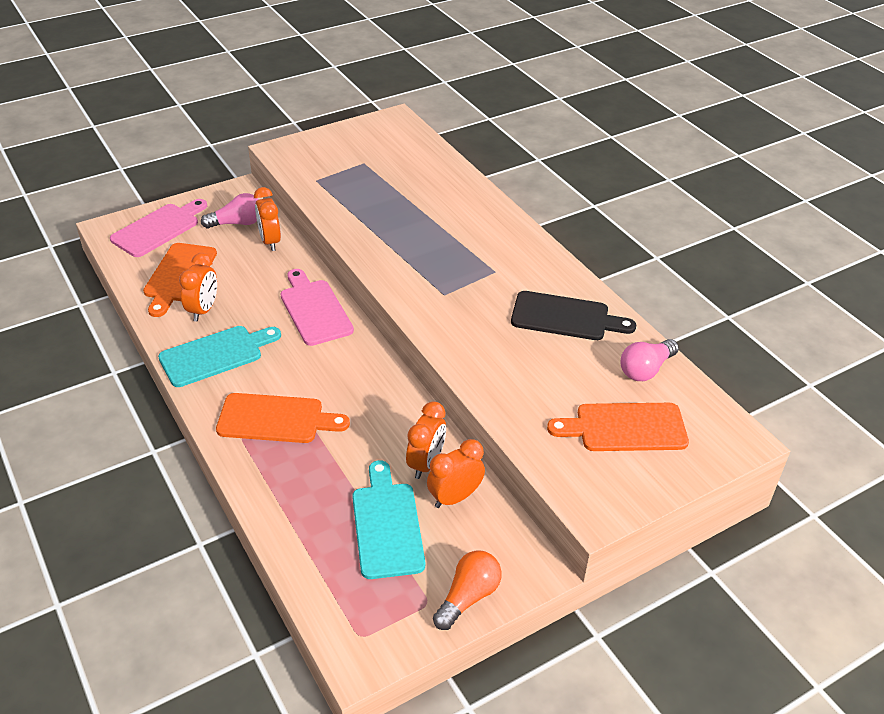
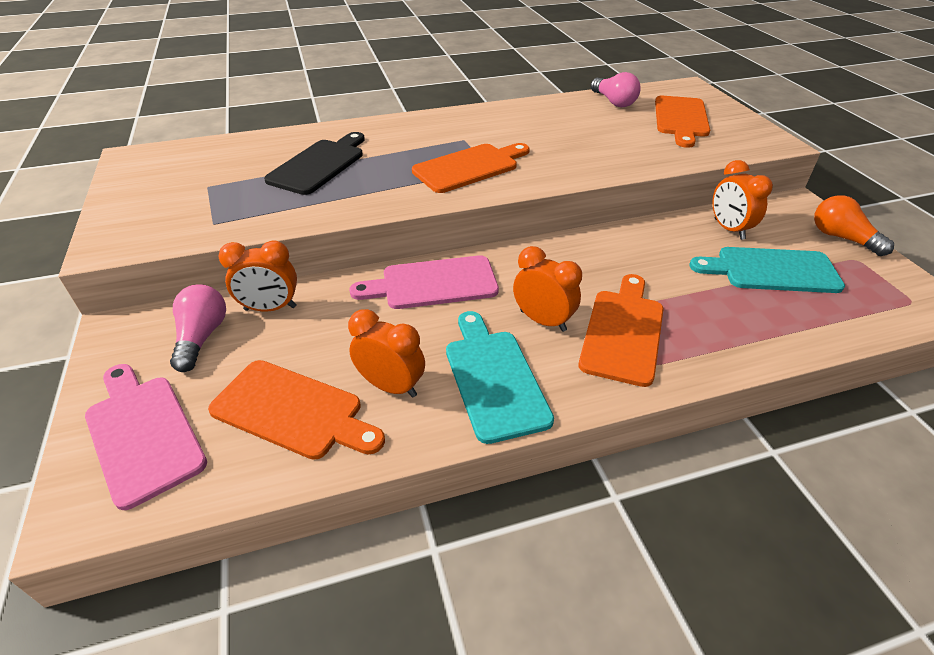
camera: 75 degrees left, 0 degrees up
(426, 464) = (687, 239): orange clock -> orange clock (543, 321)
(441, 282) = (469, 167): none -> orange cutting board
(565, 317) = (542, 120): black cutting board -> black cutting board (319, 165)

